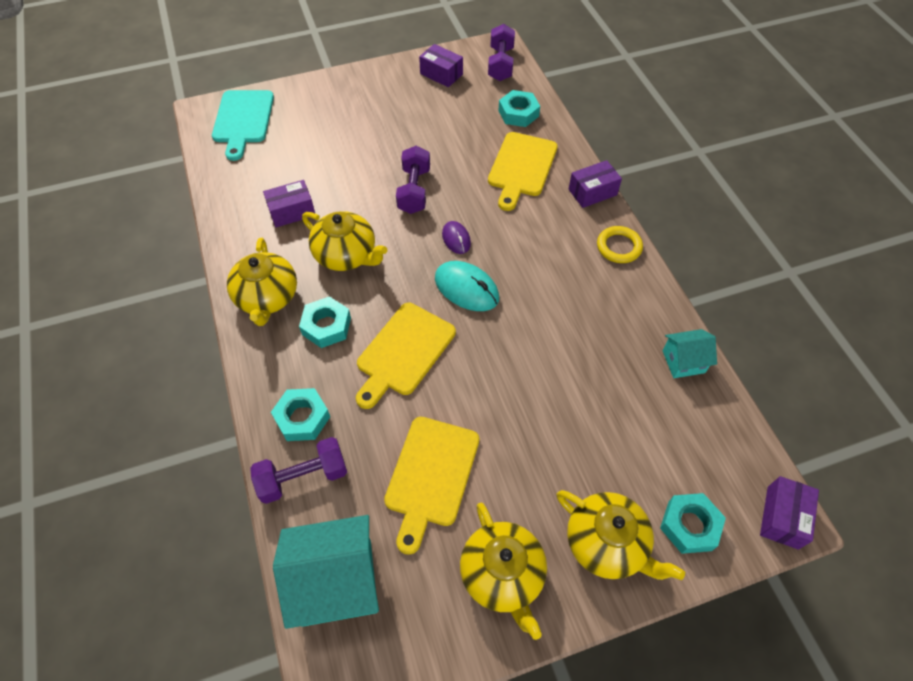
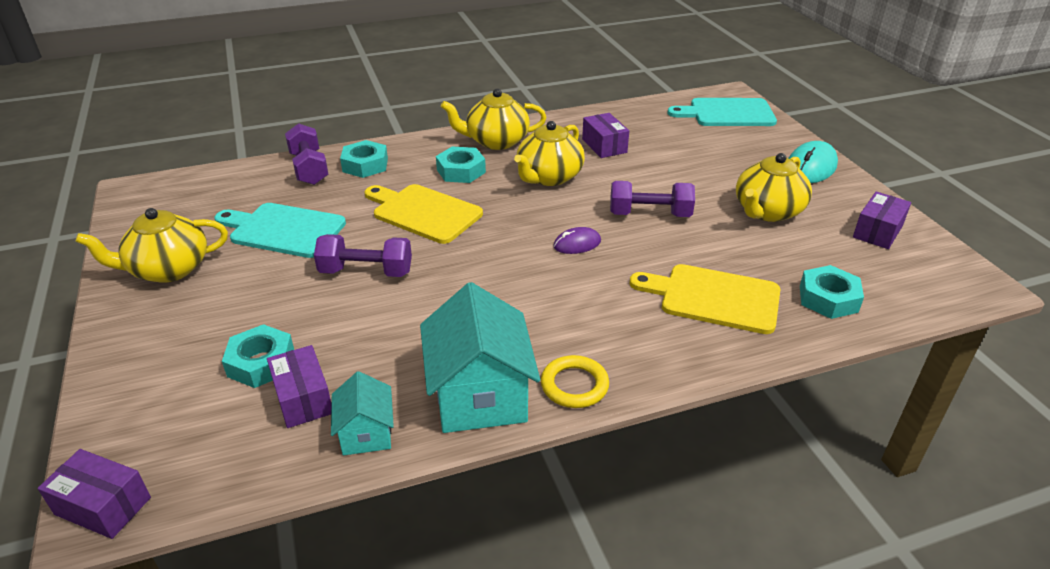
camera: 90 degrees right, 20 degrees down
(337, 582) = (212, 188): turquoise house -> turquoise house (480, 396)
(431, 476) = (283, 230): yellow cutting board -> turquoise cutting board
(466, 288) = (503, 251): turquoise mouse -> turquoise mouse (810, 167)
(500, 64) = (935, 284): purple dumbbell -> purple dumbbell (366, 272)
(592, 192) = (681, 366): purple box -> purple box (303, 398)
(607, 543) = (159, 338): yellow teapot -> yellow teapot (767, 211)
(689, 525) = (142, 408): turquoise nut -> turquoise nut (261, 363)

